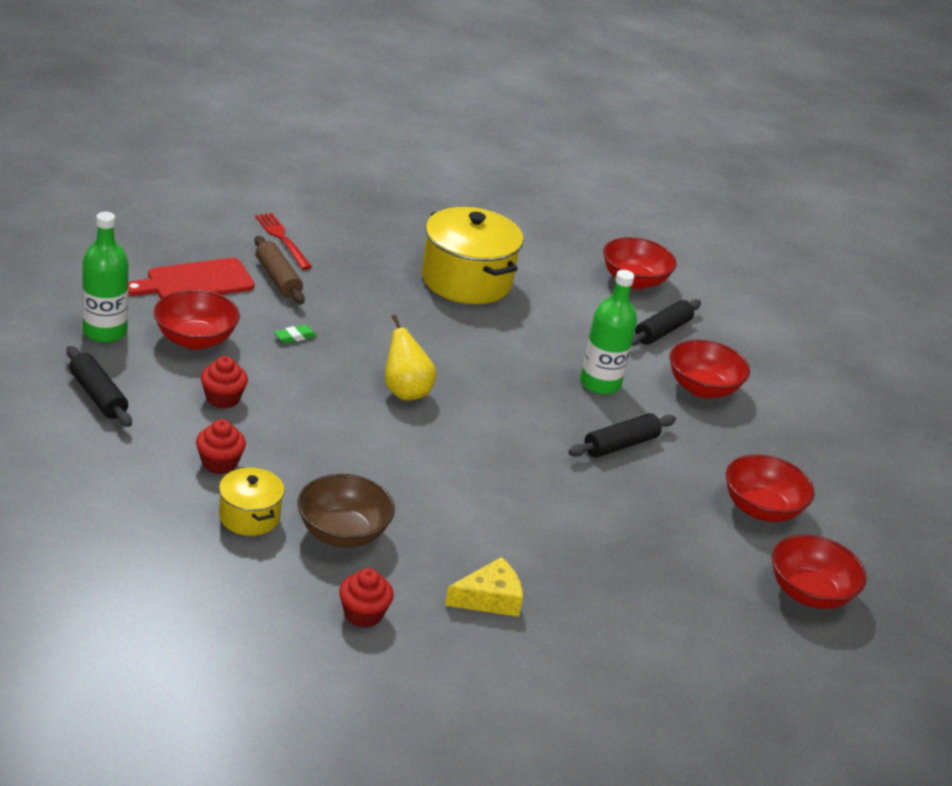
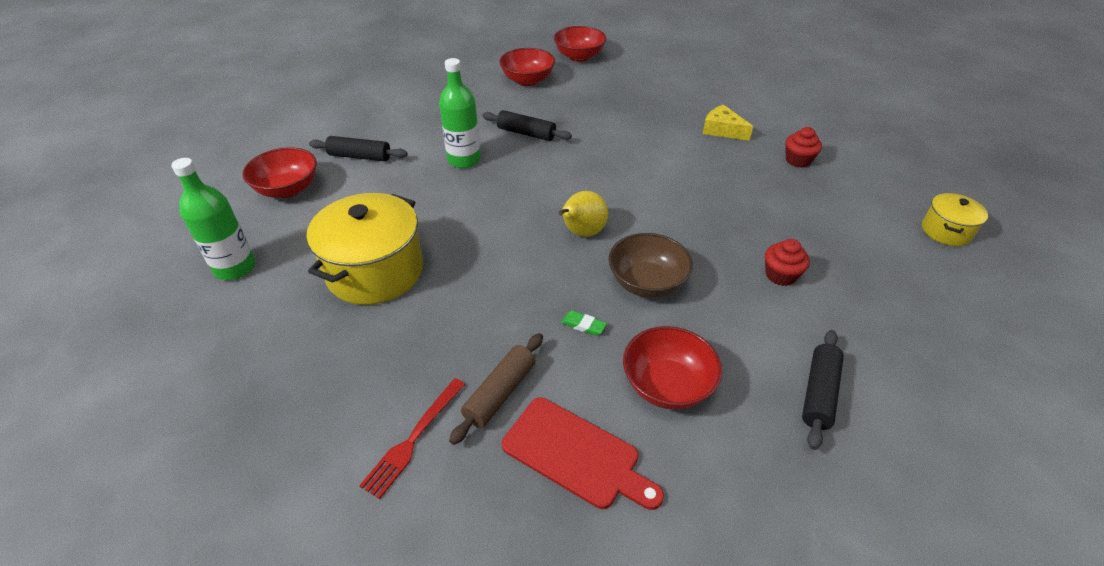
camera: 115 degrees left, 10 degrees up
(105, 332) = (740, 461): green bottle -> green bottle (235, 268)
(223, 398) = (716, 317): red cupcake -> none
(249, 516) = (801, 234): yellow pot -> yellow pot (946, 231)
(342, 533) = (755, 194): brown bowl -> brown bowl (646, 283)
(702, 388) = (421, 124): red bowl -> none

